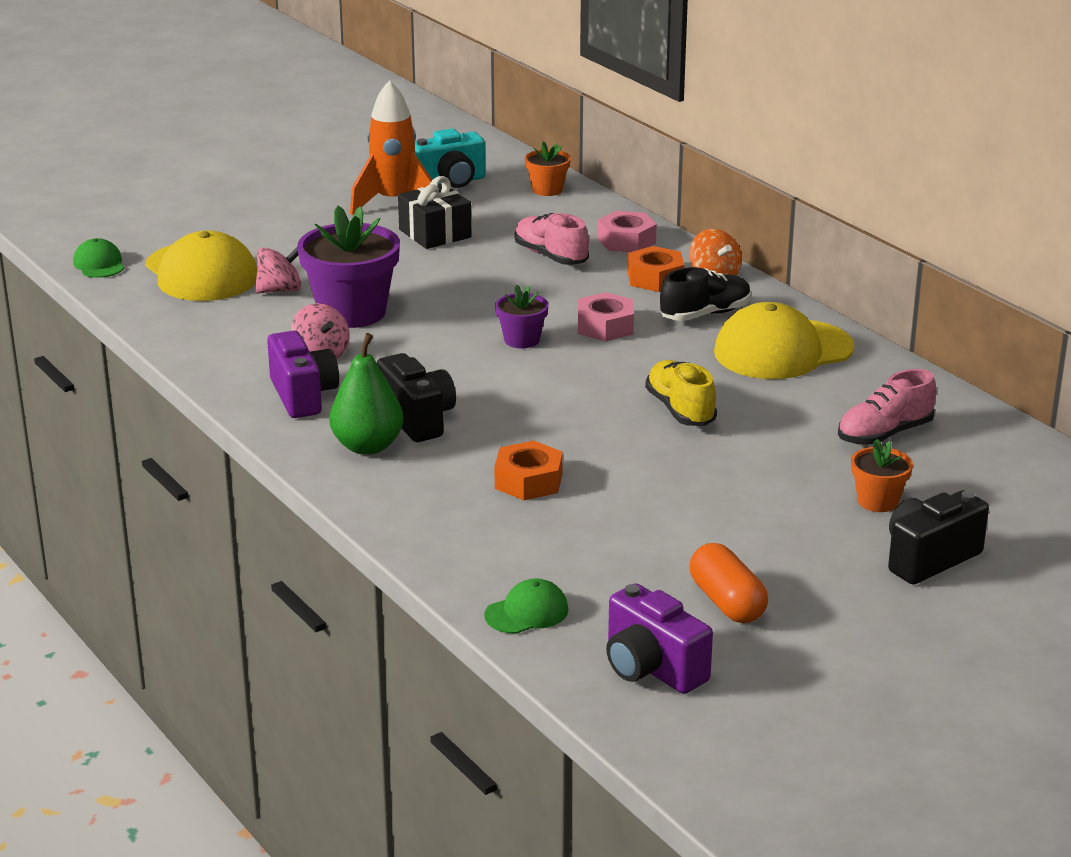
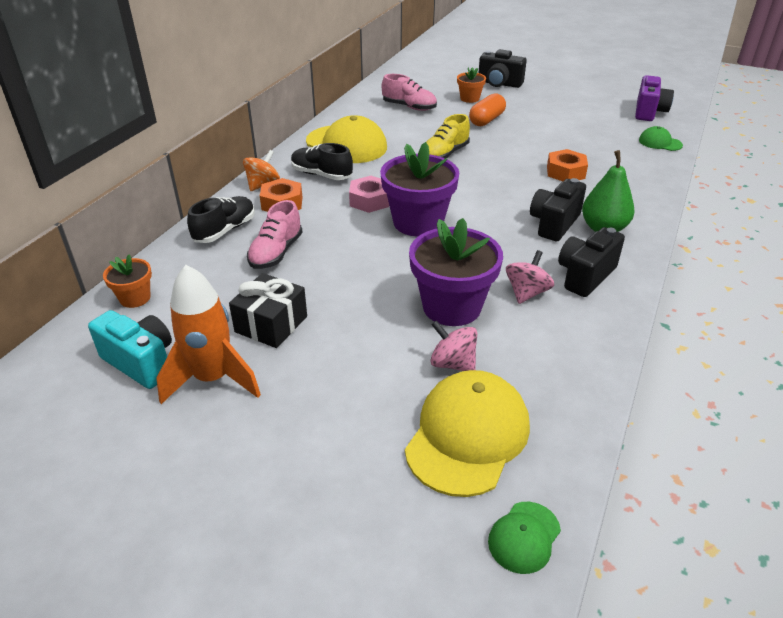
camera: 120 degrees left, 10 degrees up
(303, 396) = (585, 276): purple camera -> black camera
(522, 340) = (418, 222): purple flower pot -> purple flower pot, size x1.95
(626, 241) = (225, 230): pink nut -> black shoe
(727, 602) = (586, 109): orange capsule -> orange capsule (486, 120)

